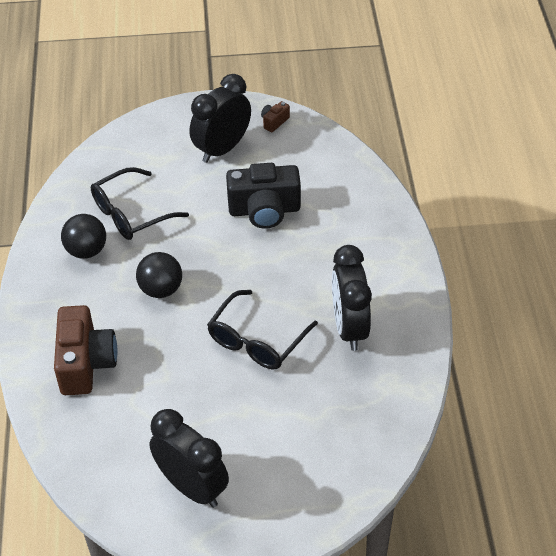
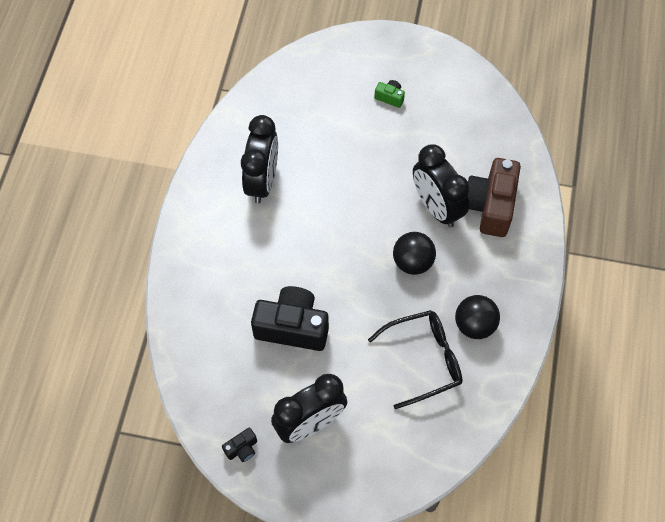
camera: 165 degrees left, 15 degrees up
(192, 487) = (425, 86): black clock -> black clock (436, 208)
(233, 461) = (390, 97): none -> green camera
(257, 340) = (342, 190): black glasses -> none
(274, 122) = (242, 449): brown camera -> black camera

